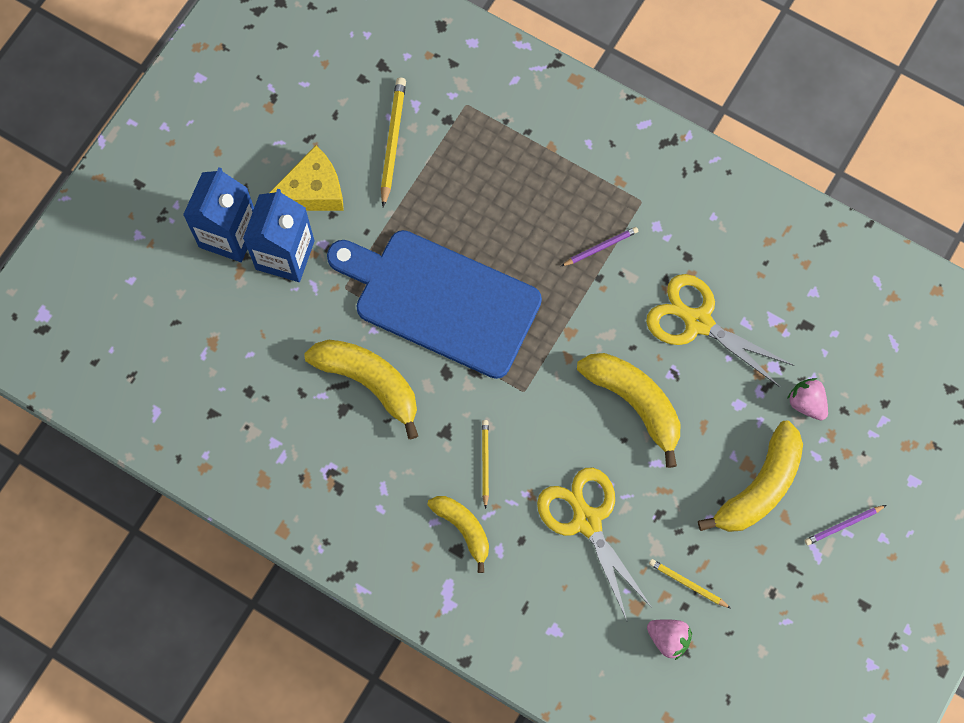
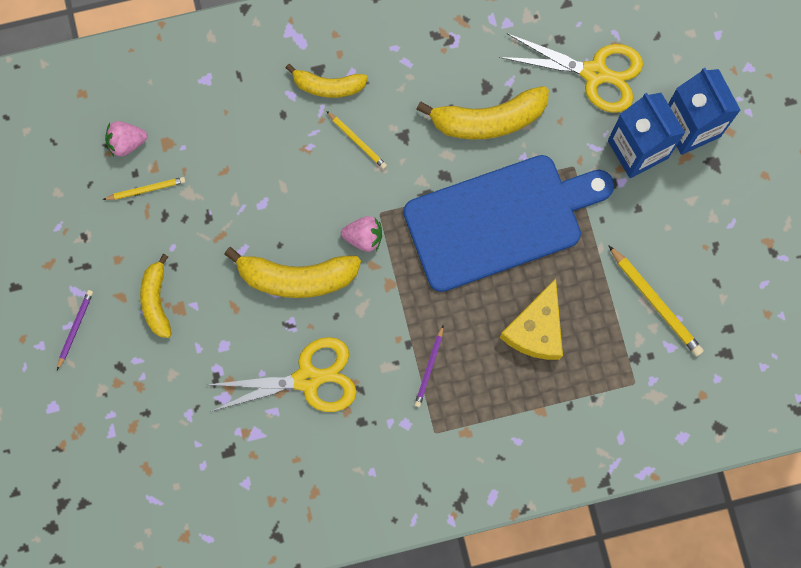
camera: 135 degrees right, 5 degrees up
(312, 191) = (670, 211): yellow cheese -> yellow cheese (536, 329)
(587, 521) = (252, 167): yellow scissors -> yellow scissors (594, 73)
(759, 487) = (156, 300): yellow banana -> yellow banana, size x0.63
(806, 403) = (177, 392): pink strawberry -> pink strawberry (364, 237)

